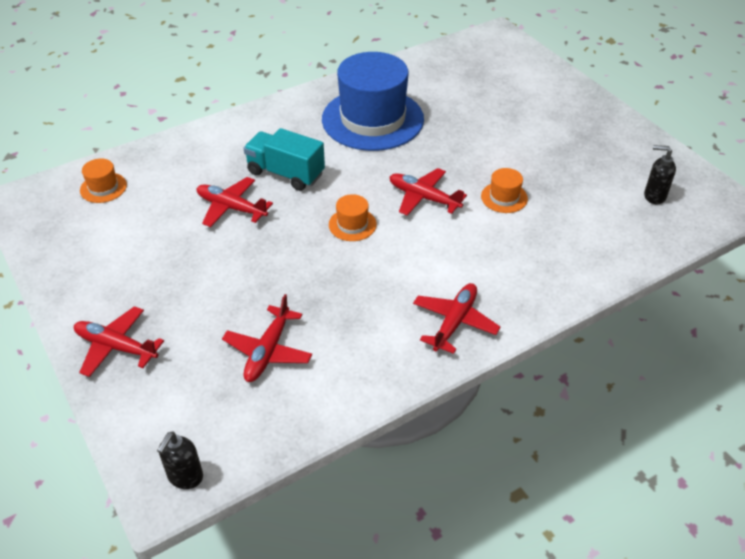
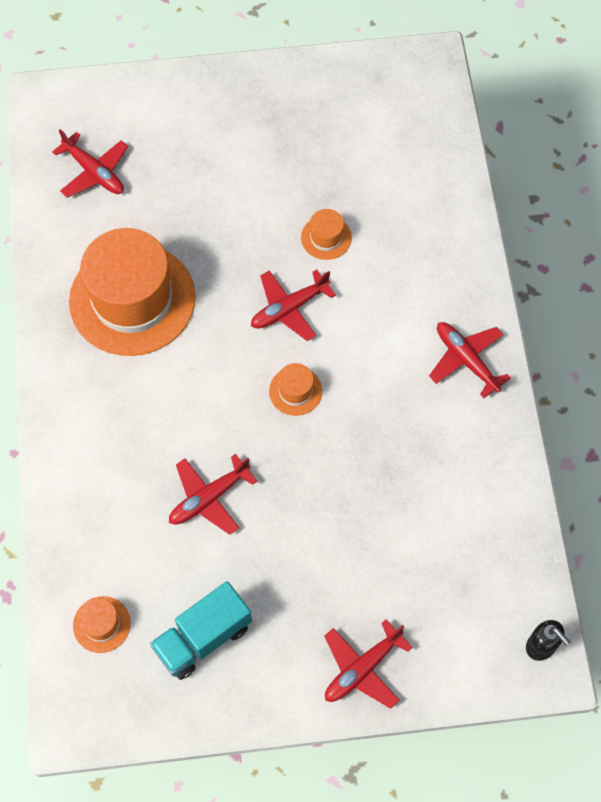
camera: 65 degrees left, 20 degrees up
(268, 351) = (430, 531): red plane -> red plane (94, 172)
(285, 173) = (180, 424): turquoise truck -> turquoise truck (203, 638)
(372, 119) = (132, 299): blue hat -> orange hat
(654, 196) = (389, 113): black soap dispenser -> none

